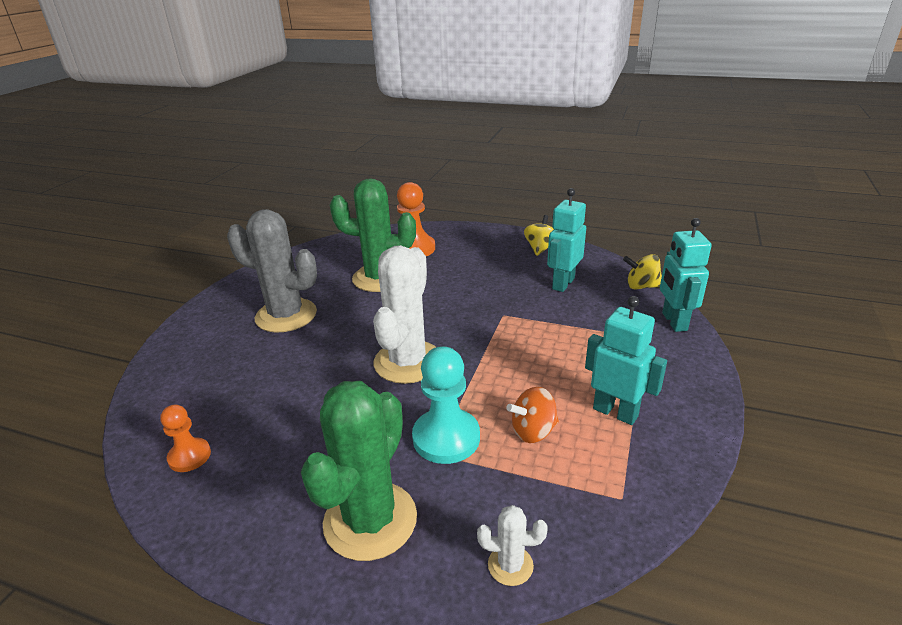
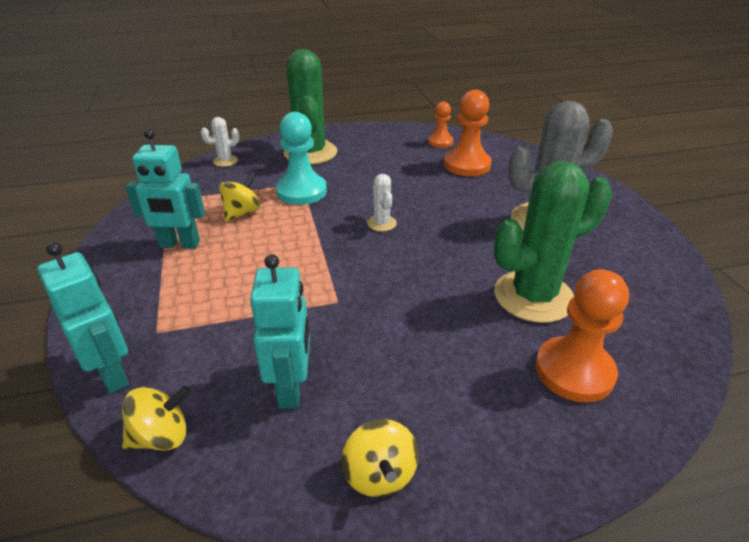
camera: 145 degrees right, 5 degrees up
(232, 400) = (467, 165): none -> orange pawn
(408, 362) = (381, 223): white cactus -> white cactus, size x0.45
(533, 431) = (242, 213): orange spinning top -> yellow spinning top

